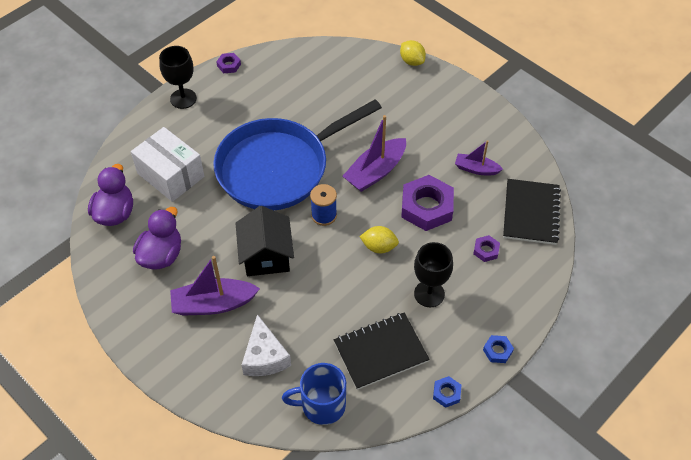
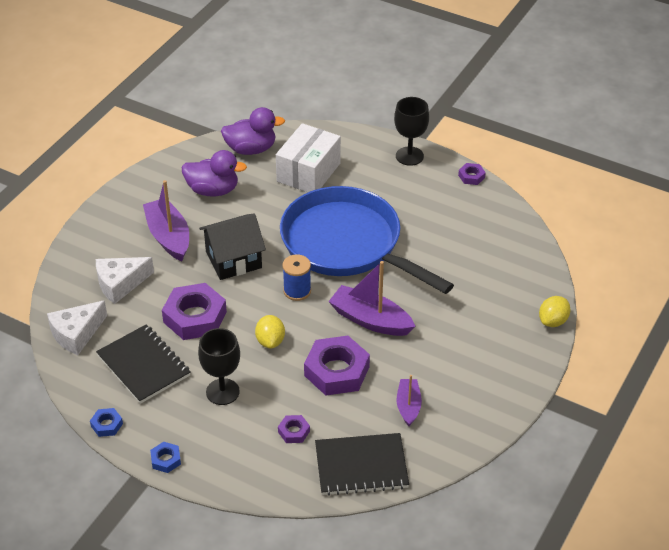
camera: 75 degrees right, 10 degrees down
(321, 405) = (76, 334): blue mug -> white cheese
(331, 300) = (195, 317): none -> purple nut

